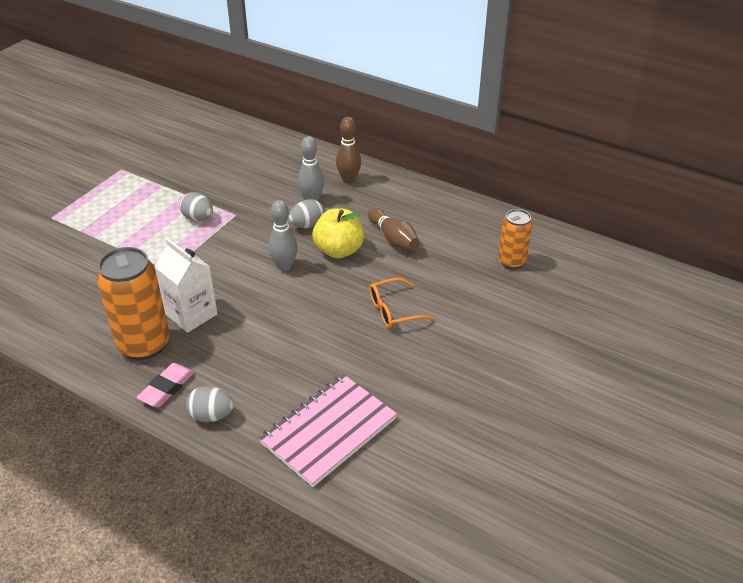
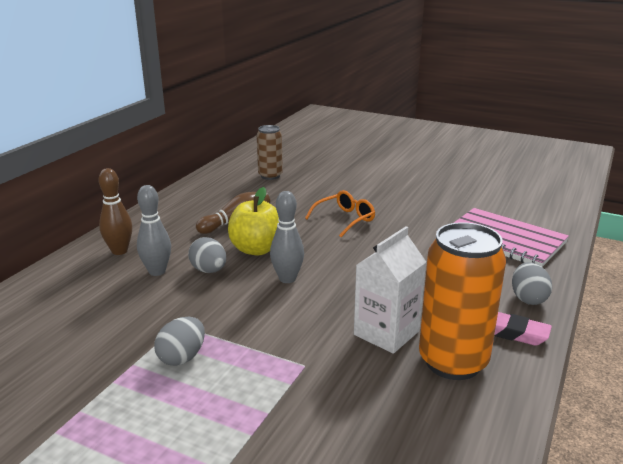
camera: 95 degrees left, 15 degrees down
(393, 310) = (345, 219): orange glasses -> orange glasses turned 105 degrees counterclockwise
(511, 262) = (270, 176): orange can -> brown can

